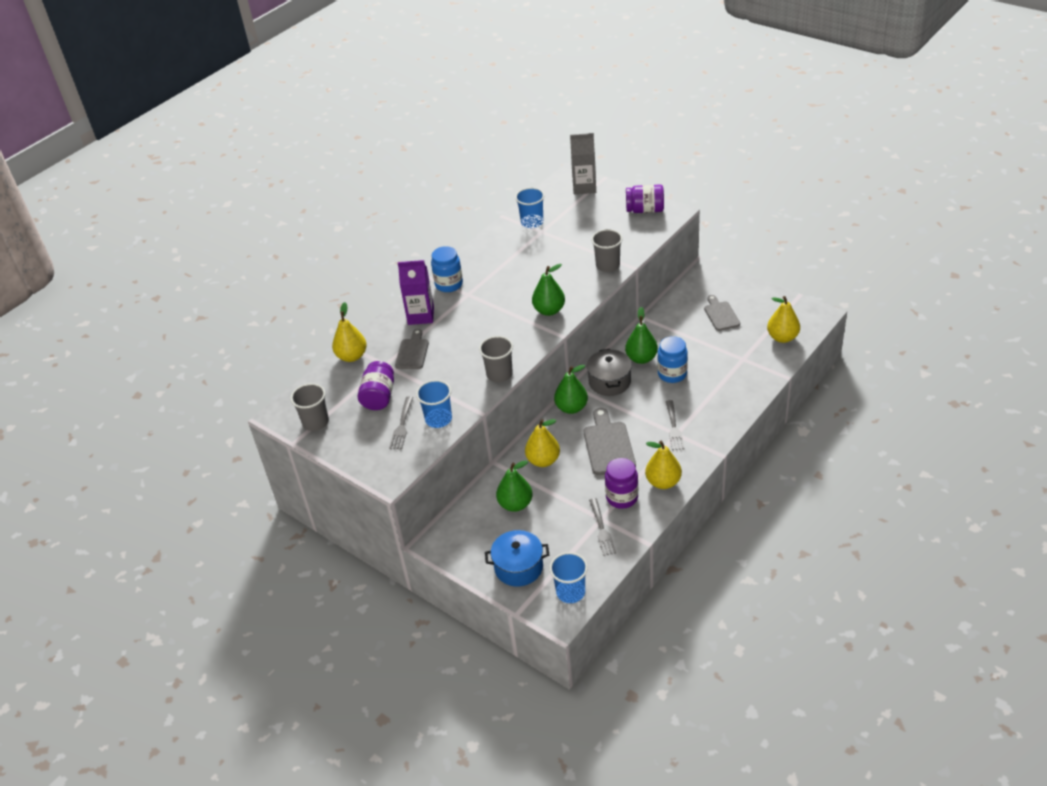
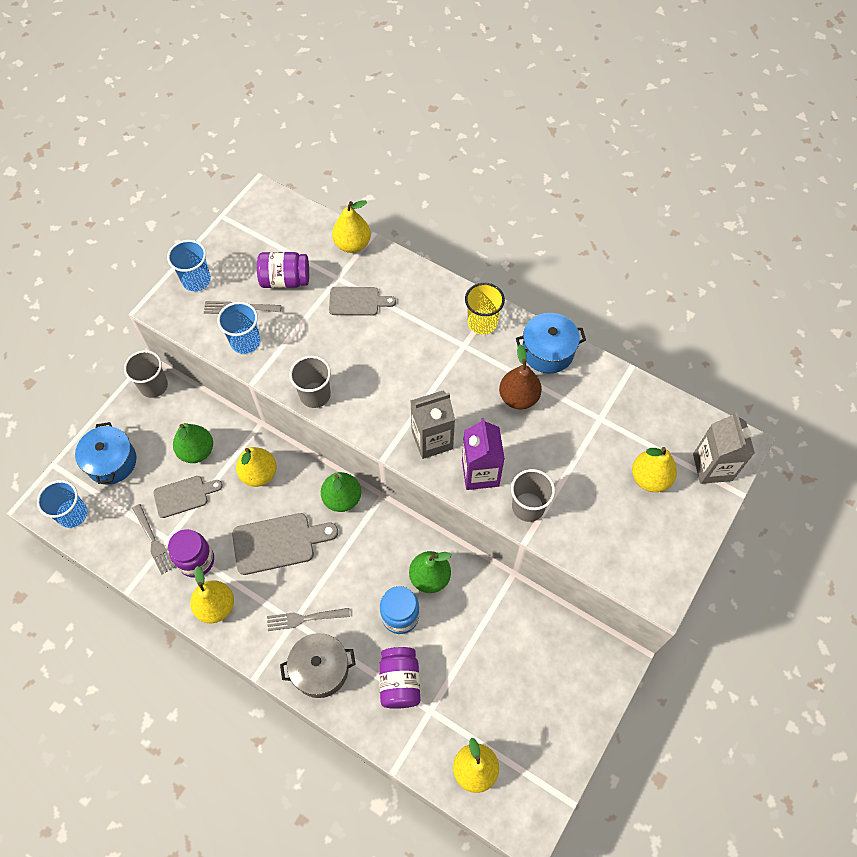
camera: 80 degrees right, 20 degrees up
(315, 422) = (250, 230): grey cup -> grey cup (154, 386)
(421, 316) = (422, 301): purple carton -> purple carton (480, 473)
(449, 284) = (482, 323): blue jar -> yellow cup
(481, 253) = (548, 351): none -> blue pot
(518, 268) = (518, 397): none -> brown pear
(532, 222) = (620, 405): blue cup -> blue cup (196, 280)
(549, 310) = (432, 440): green pear -> grey carton
(590, 212) = (650, 478): none -> yellow pear
(601, 529) = (153, 541): grey fork -> grey fork turned 105 degrees counterclockwise
(609, 382) = (387, 540): grey pot -> grey pot (320, 669)
(645, 210) = (663, 553): purple jar -> purple jar (400, 682)
(721, 315) = (521, 683): grey cutting board -> grey cutting board (184, 496)

